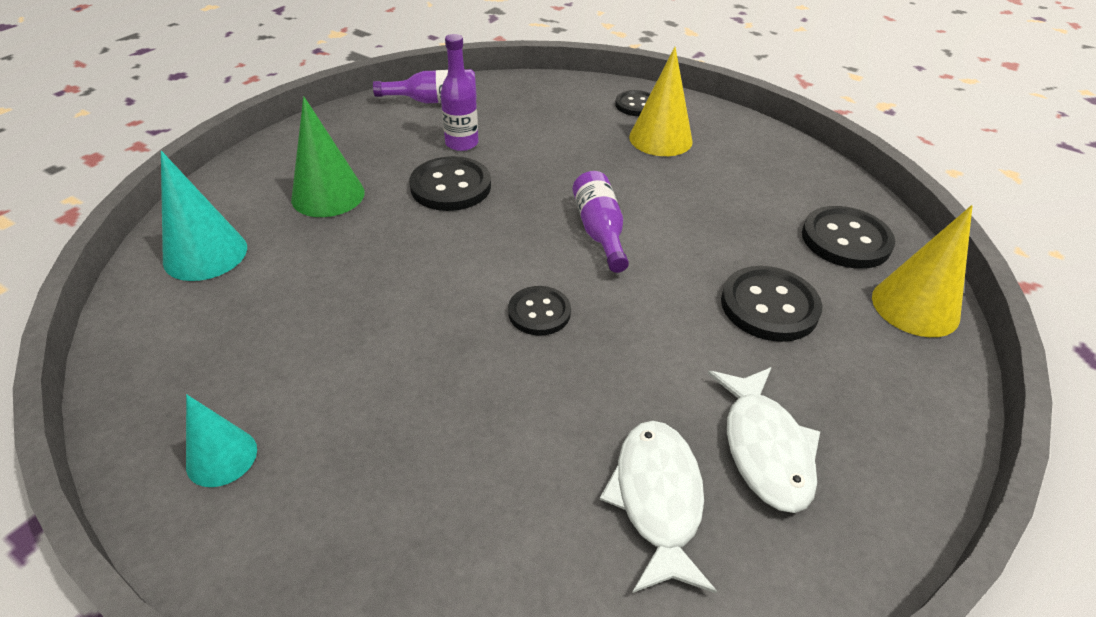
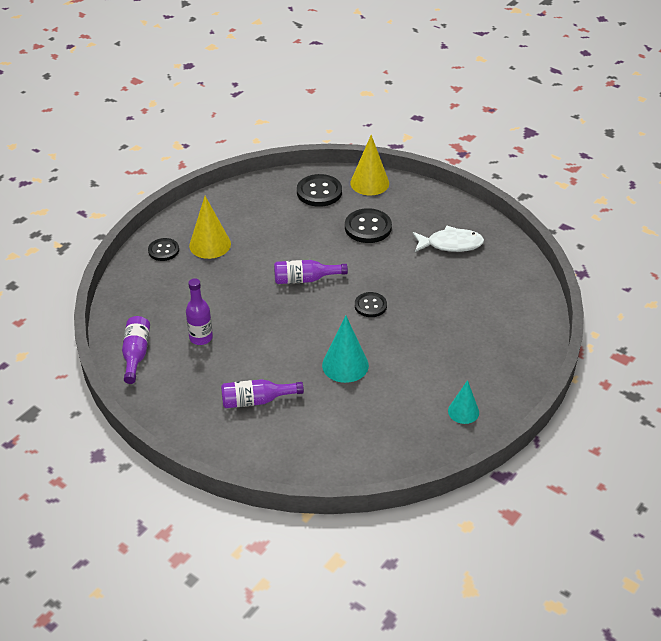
camera: 85 degrees left, 0 degrees up
(205, 254) = (315, 451): turquoise cone -> turquoise cone (345, 365)
(328, 195) = (256, 400): green cone -> purple bottle
(450, 186) = (253, 342): black button -> none
(657, 499) = (476, 277): white fish -> none

